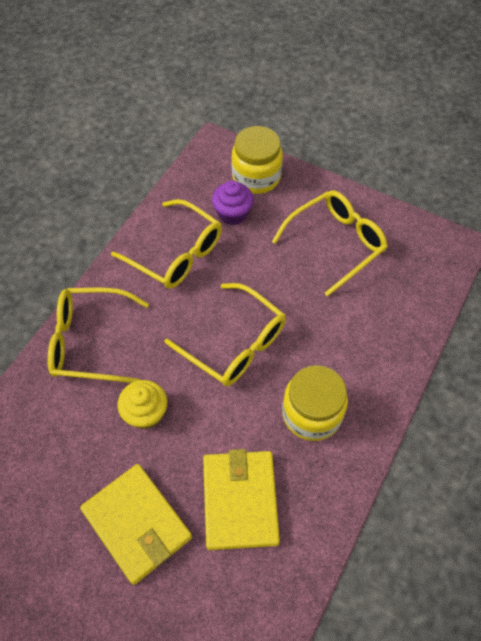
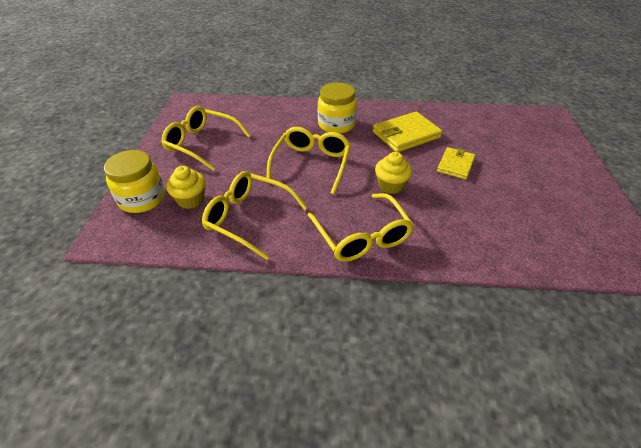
camera: 115 degrees left, 15 degrees down
(137, 524) = (455, 165): yellow wallet -> yellow wallet, size x0.63
(176, 254) = (248, 218): yellow glasses -> yellow glasses turned 75 degrees counterclockwise
(232, 214) = (191, 200): purple cupcake -> yellow cupcake

